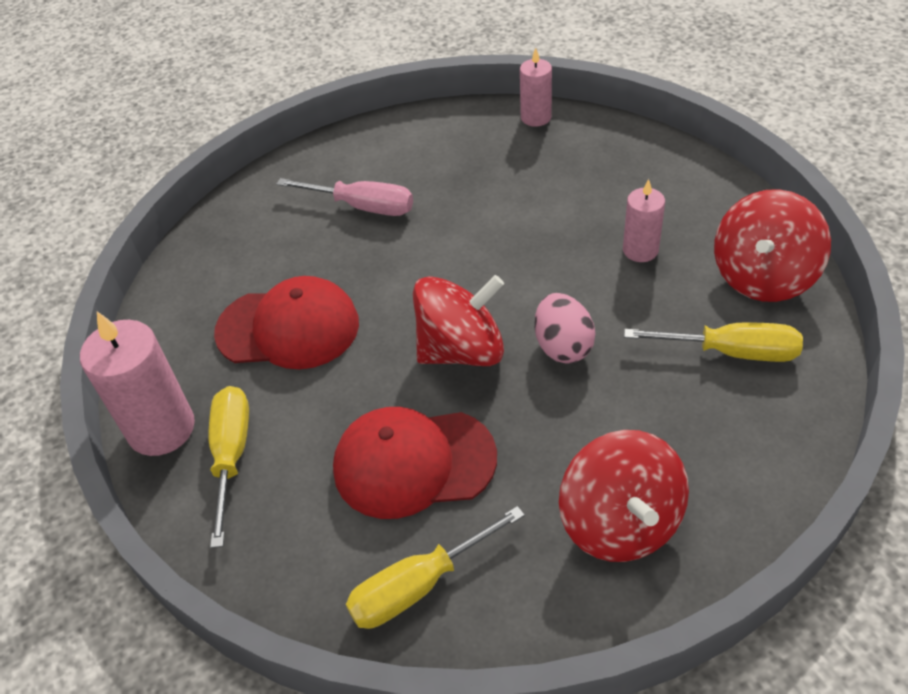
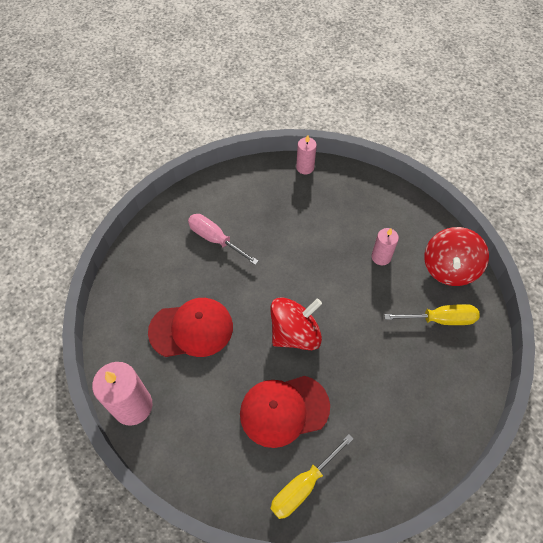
camera: 15 degrees left, 10 degrees up
(231, 456) = (179, 419): yellow screwdriver -> none
(362, 206) = (215, 239): pink screwdriver -> pink screwdriver turned 150 degrees counterclockwise
(563, 346) = (350, 325): pink egg -> none
(620, 522) = (401, 432): red spinning top -> none

